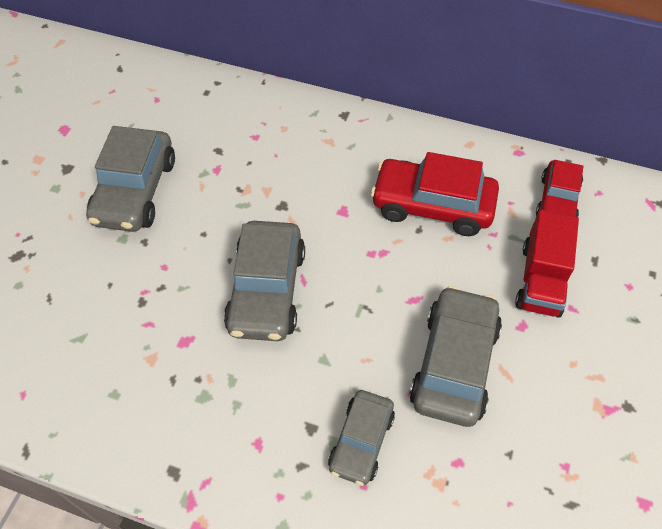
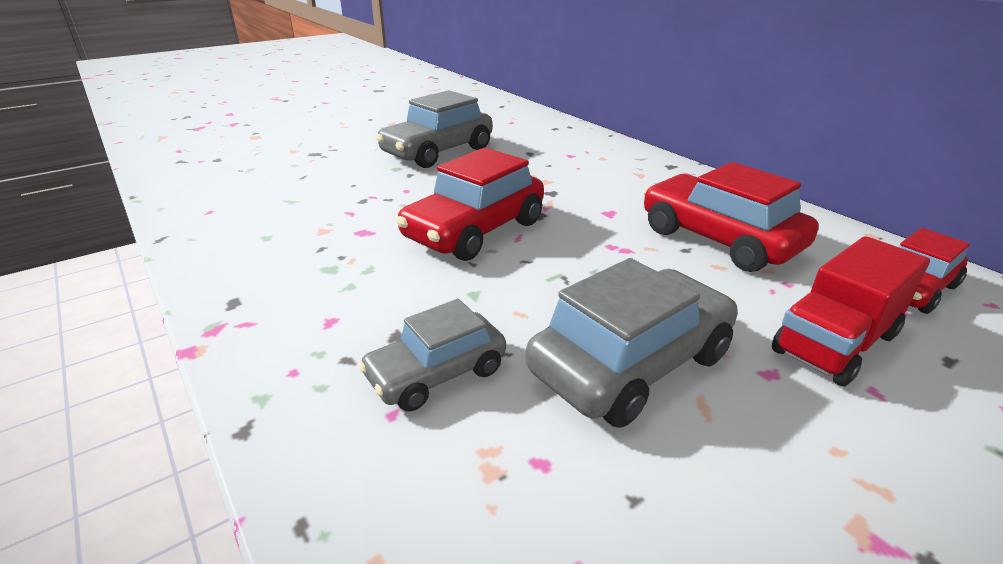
camera: 35 degrees right, 25 degrees down
(267, 290) = (474, 230): grey car -> red car

